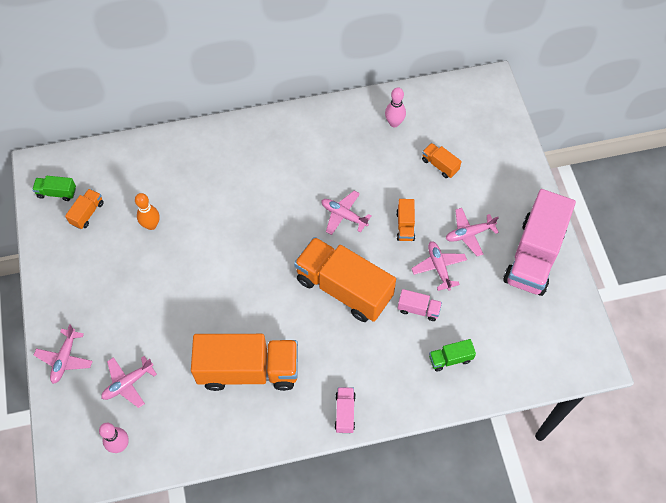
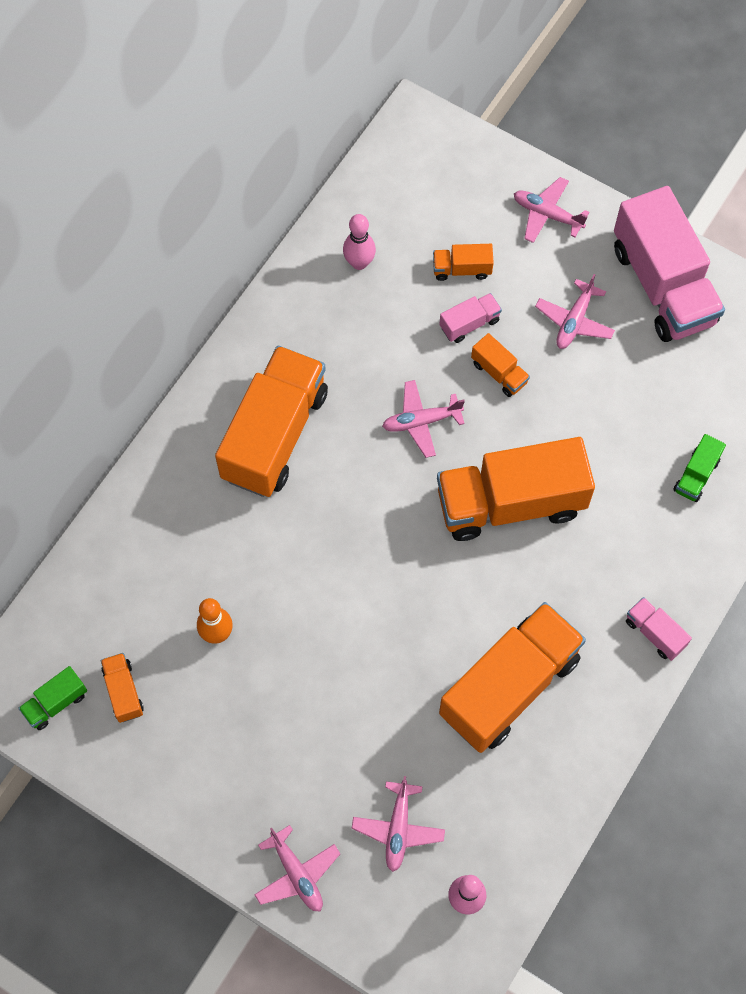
camera: 45 degrees left, 5 degrees up
(272, 164) = (275, 435): none -> orange truck
(418, 309) = (610, 453): pink truck -> pink truck (469, 324)
(439, 267) = (582, 387): pink plane -> pink plane (547, 214)

